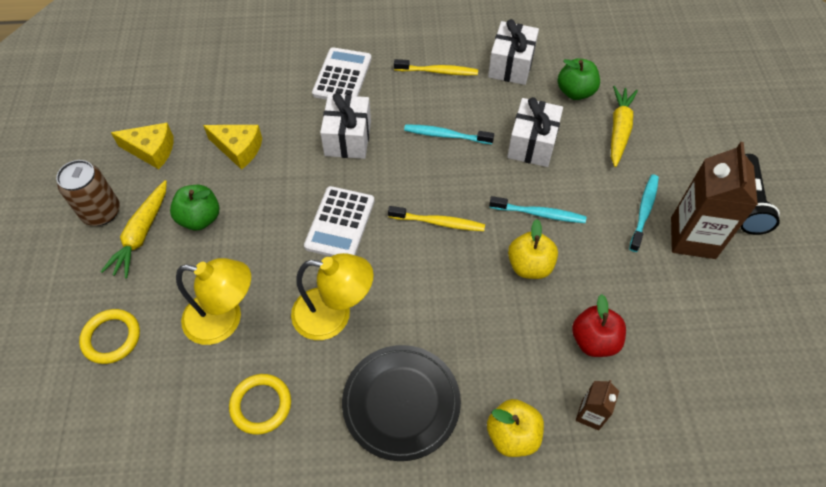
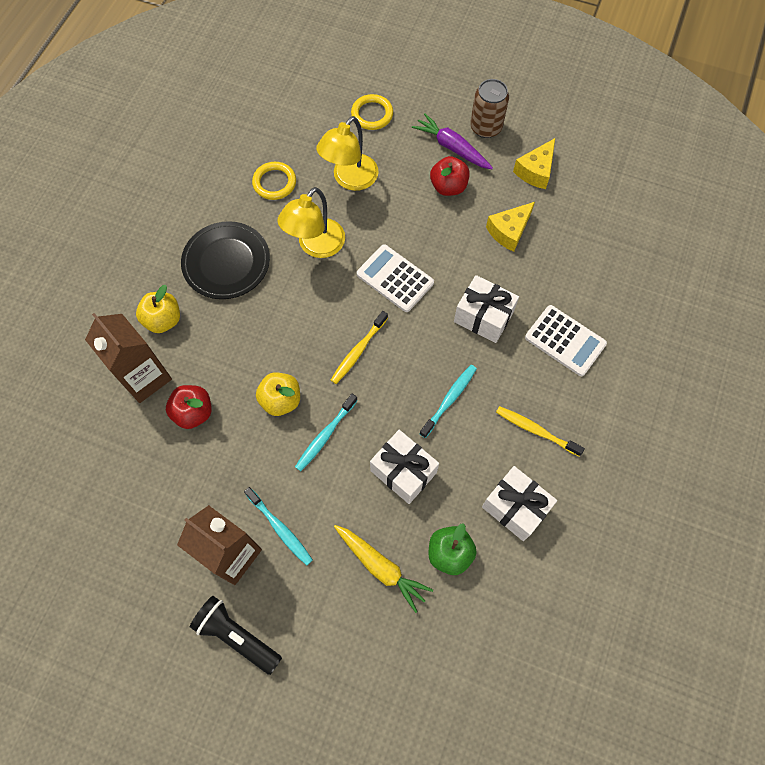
camera: 115 degrees right, 10 degrees up
(142, 234) = (452, 148): yellow carrot -> purple carrot
(200, 218) = (448, 187): green apple -> red apple
(438, 71) = (536, 430): yellow toothbrush -> yellow toothbrush turned 90 degrees clockwise
(590, 414) = (145, 377): brown carton -> brown carton, size x2.06

